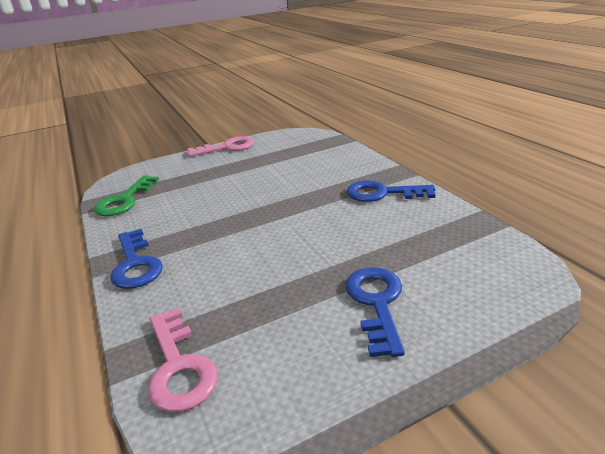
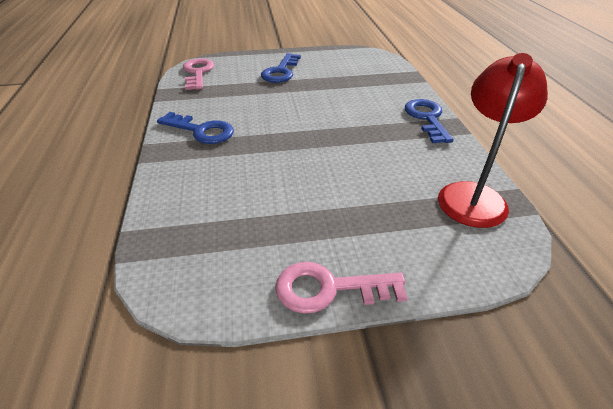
camera: 165 degrees left, 10 degrees up
(124, 200) = (474, 195): green key -> red lamp
(179, 366) = (386, 69): pink key -> pink key (198, 73)

